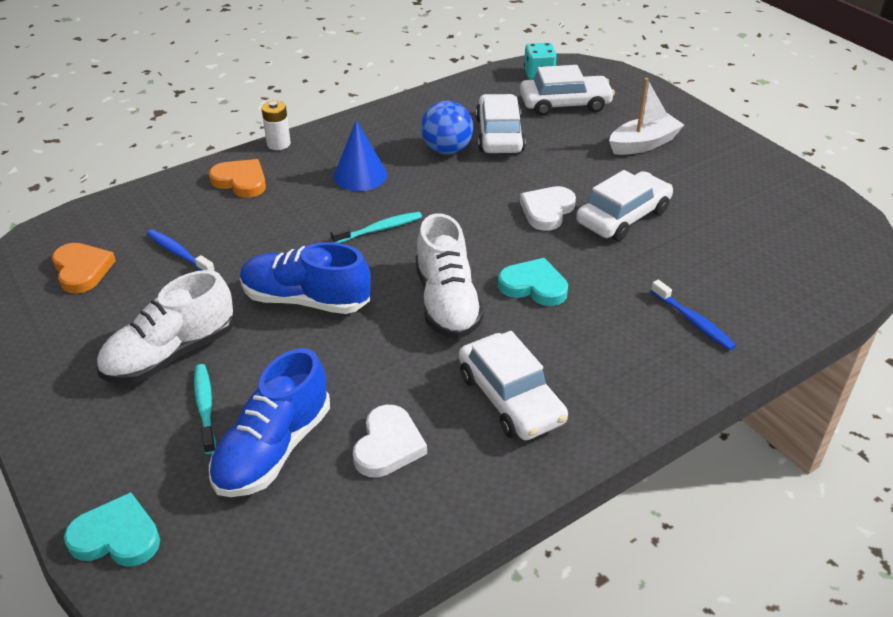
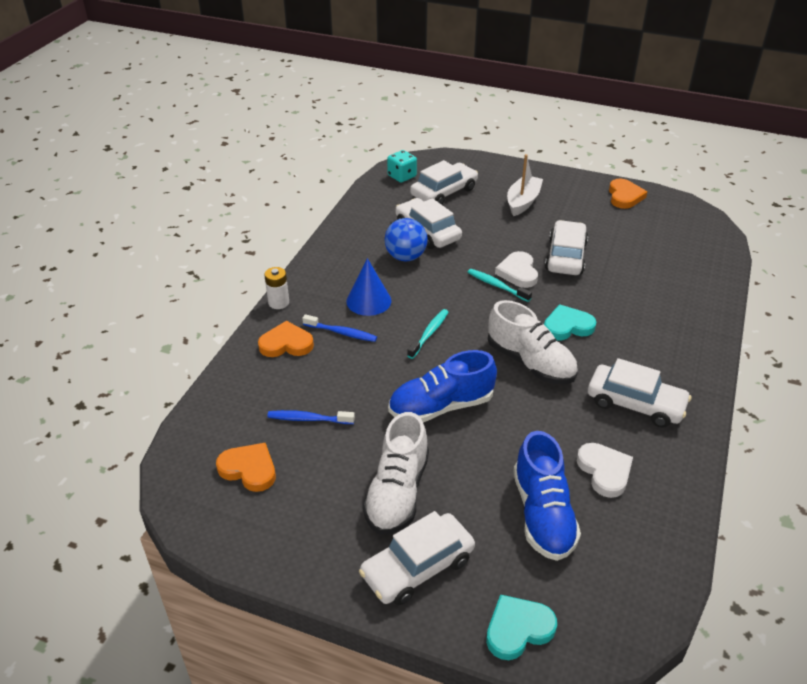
camera: 35 degrees left, 0 degrees up
(105, 427) = (417, 567): none -> white car
(205, 407) = (466, 514): turquoise toothbrush -> turquoise toothbrush (497, 285)
(693, 321) = (674, 305): blue toothbrush -> blue toothbrush (341, 333)
(781, 182) = (624, 196): none -> orange heart

